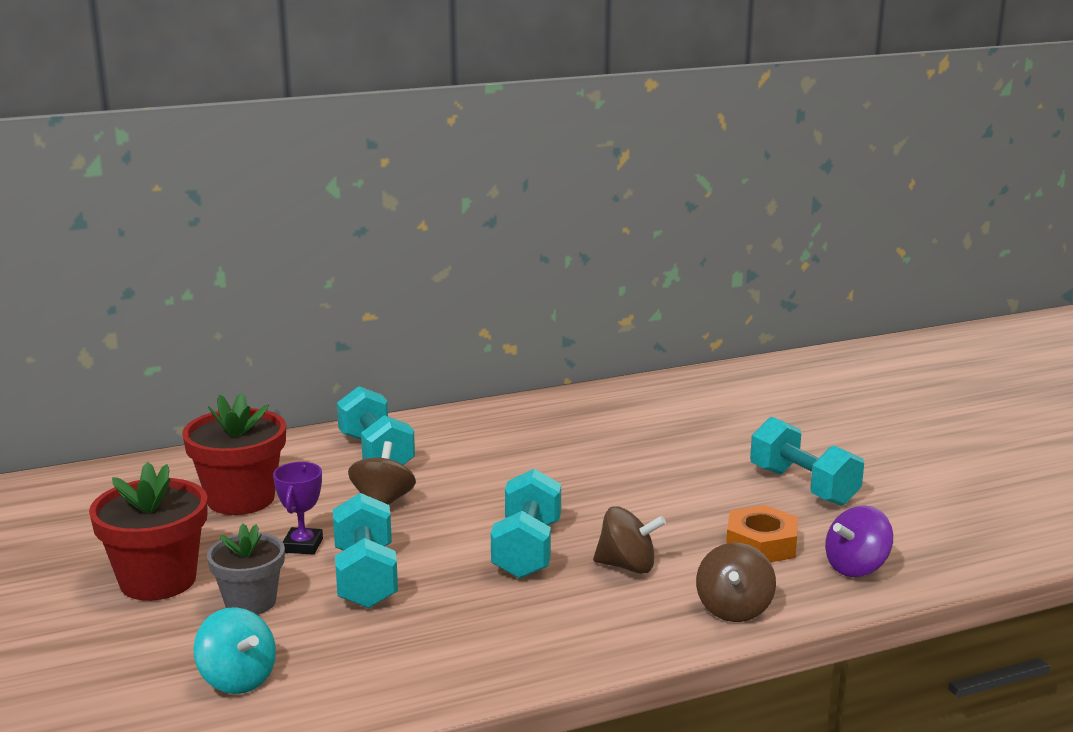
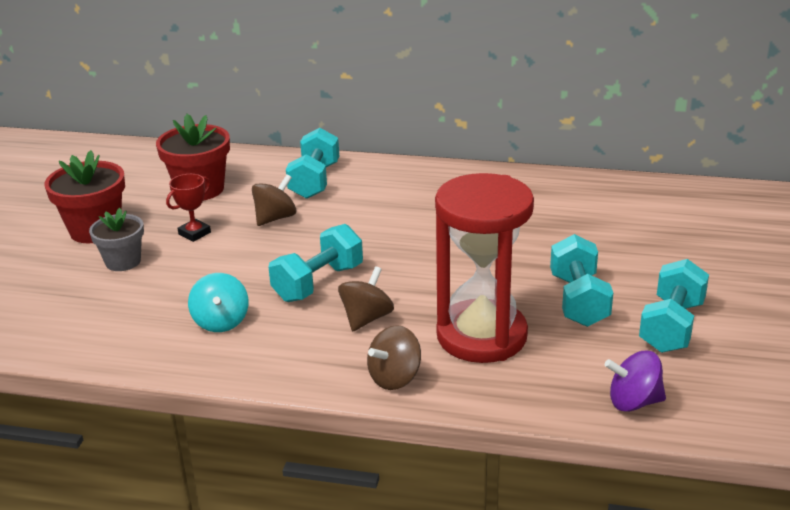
camera: 35 degrees right, 10 degrees up
(237, 679) = (59, 309): turquoise spinning top -> turquoise spinning top (221, 322)
(303, 545) = (194, 233): purple trophy -> red trophy
(365, 578) = (201, 268): turquoise dumbbell -> turquoise dumbbell (671, 326)
(627, 566) = (366, 318): brown spinning top -> brown spinning top turned 105 degrees counterclockwise
(761, 544) = (481, 336): orange nut -> red hourglass
(856, 567) = (528, 380): purple spinning top -> purple spinning top (633, 402)

